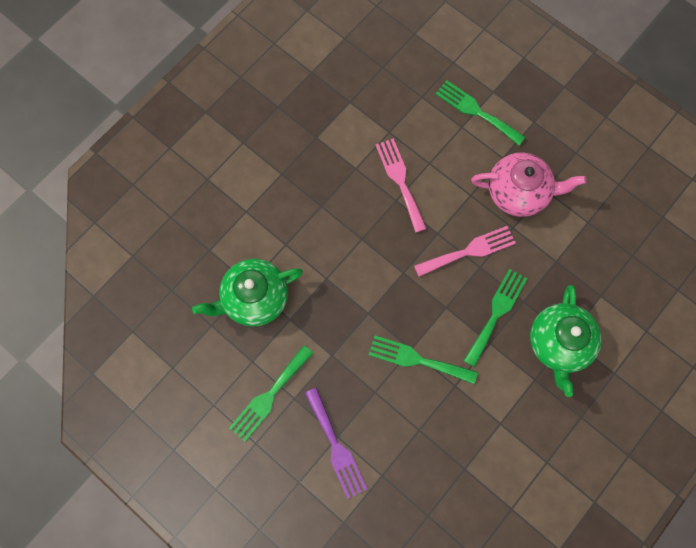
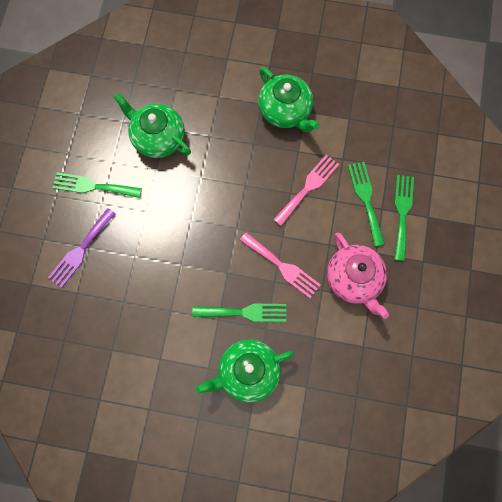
camera: 60 degrees right, 0 degrees up
(304, 155) = (285, 111): none -> green teapot
(417, 359) = (175, 273): green fork -> green fork (366, 199)

